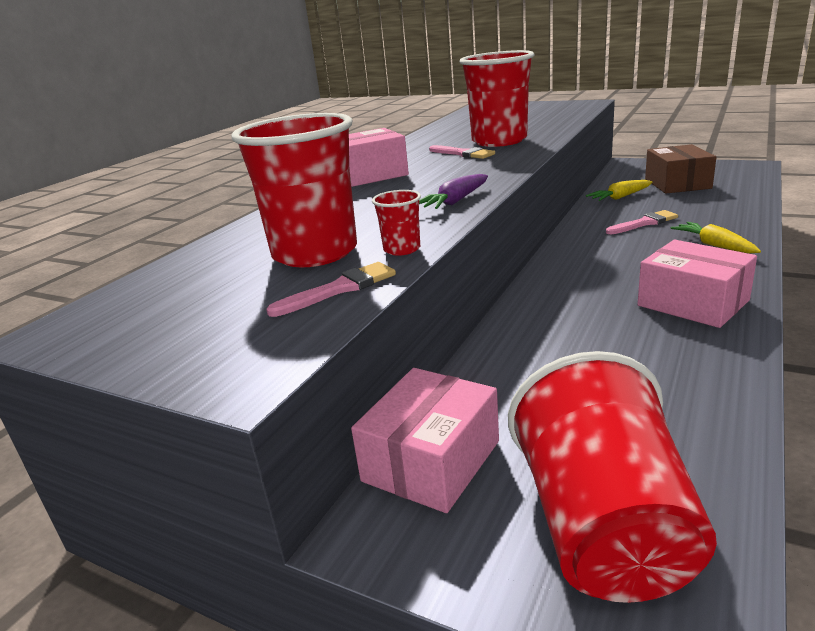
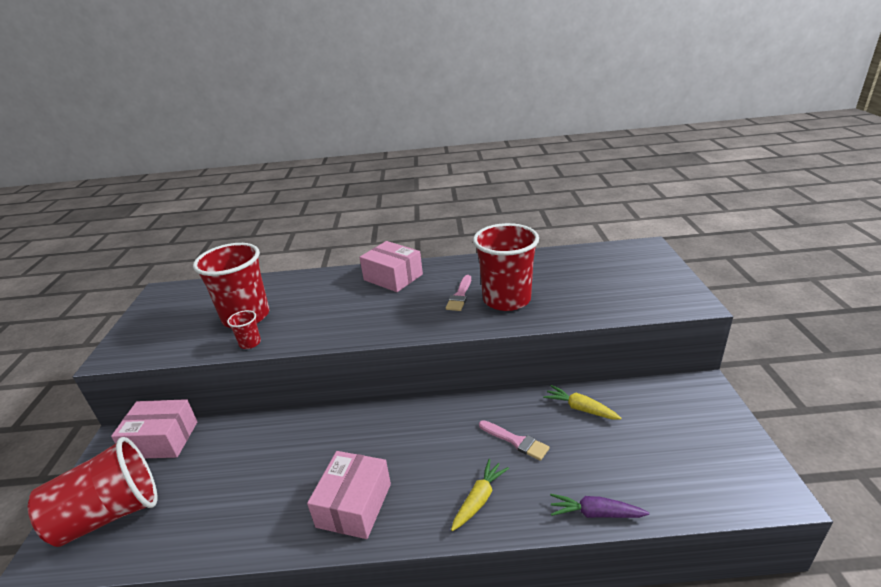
camera: 60 degrees right, 5 degrees up
(340, 289) = (196, 344): pink brush -> none
(455, 201) = (338, 332): purple carrot -> purple carrot (595, 513)
(677, 183) = (652, 440): brown box -> none

